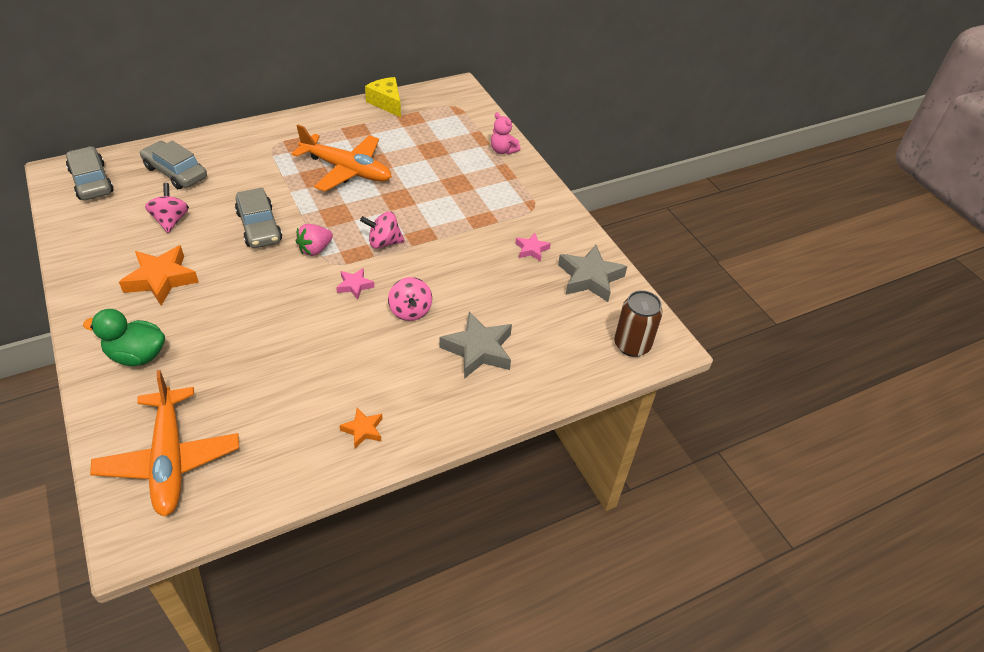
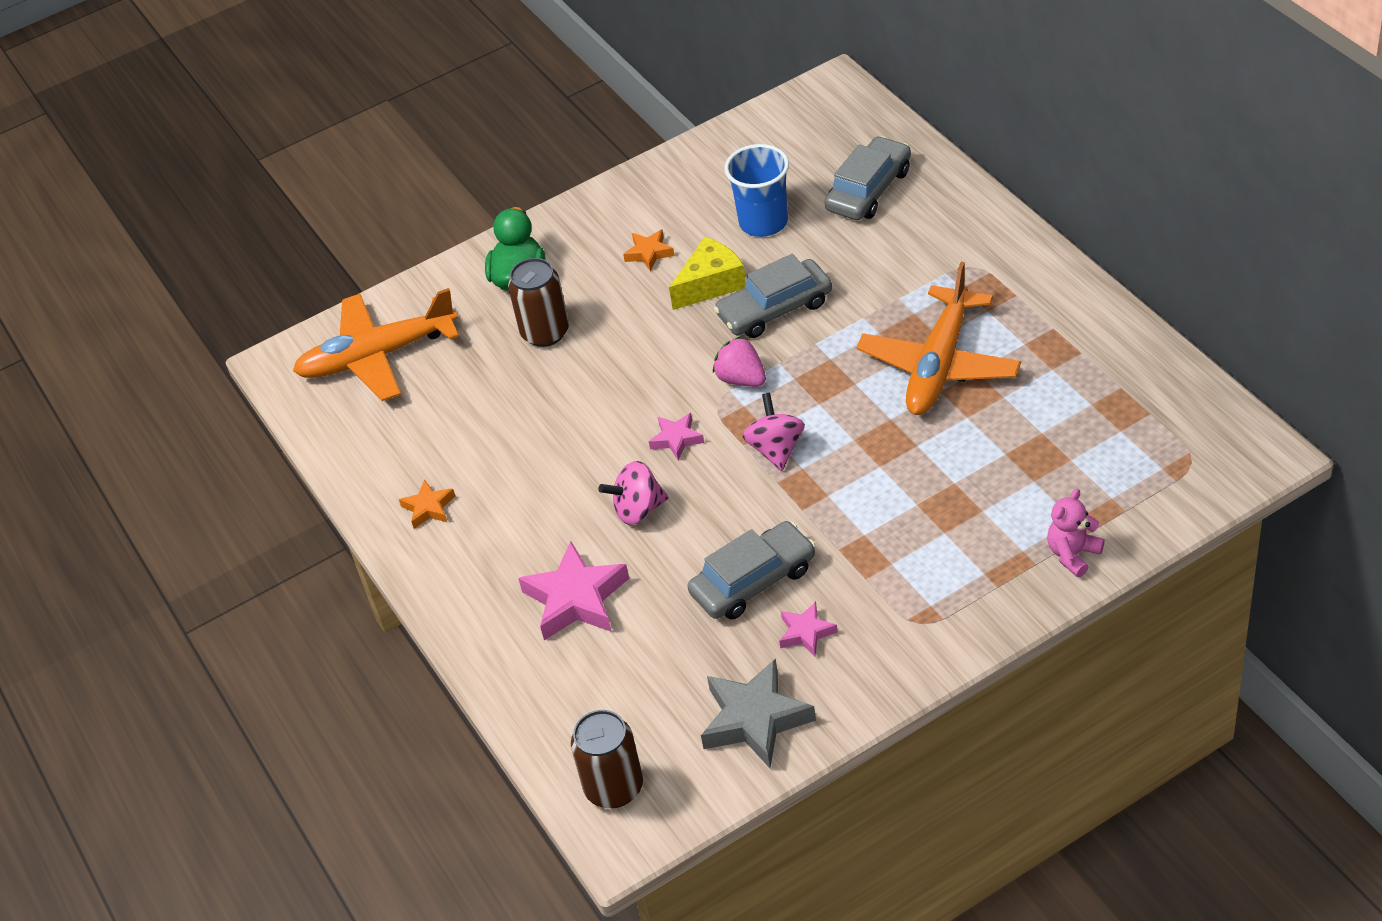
camera: 95 degrees right, 0 degrees up
(91, 181) = (822, 123): grey car -> grey car (753, 581)
(161, 279) = (649, 253): orange star -> orange star, size x0.53
(171, 220) = (763, 222): pink spinning top -> blue cup
(209, 345) = (545, 332): none -> brown can
(386, 103) = (1156, 366): yellow cheese -> yellow cheese (711, 284)
(478, 350) = (576, 599): grey star -> pink star

